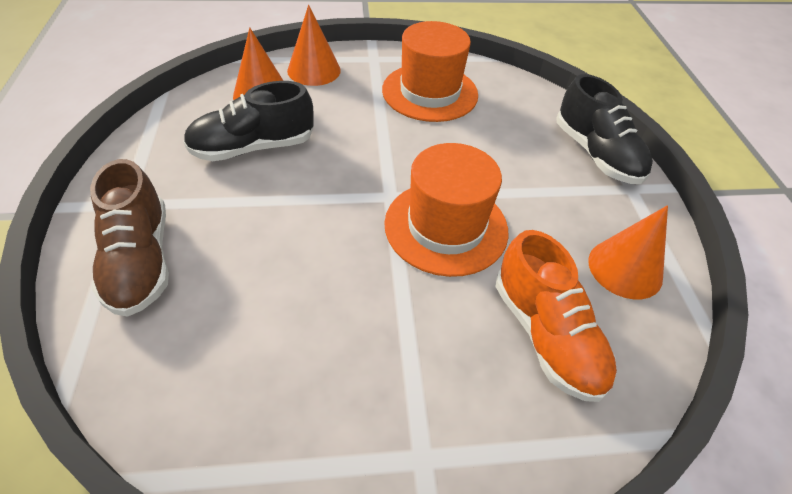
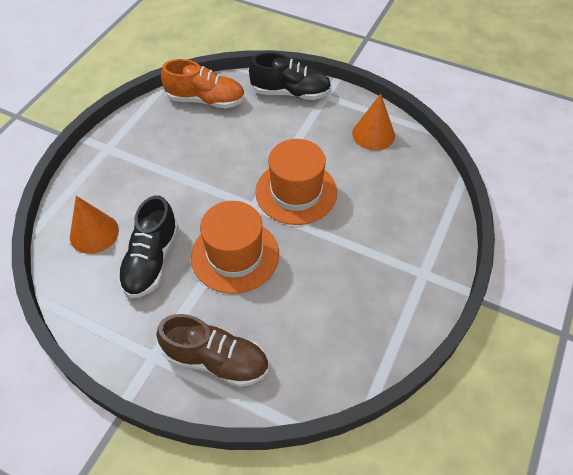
camera: 55 degrees left, 5 degrees up
(314, 70) = (91, 189): orange cone -> none
(430, 92) = (172, 137): orange hat -> orange hat (235, 255)
(546, 334) = (390, 189): orange shoe -> orange shoe (206, 100)

